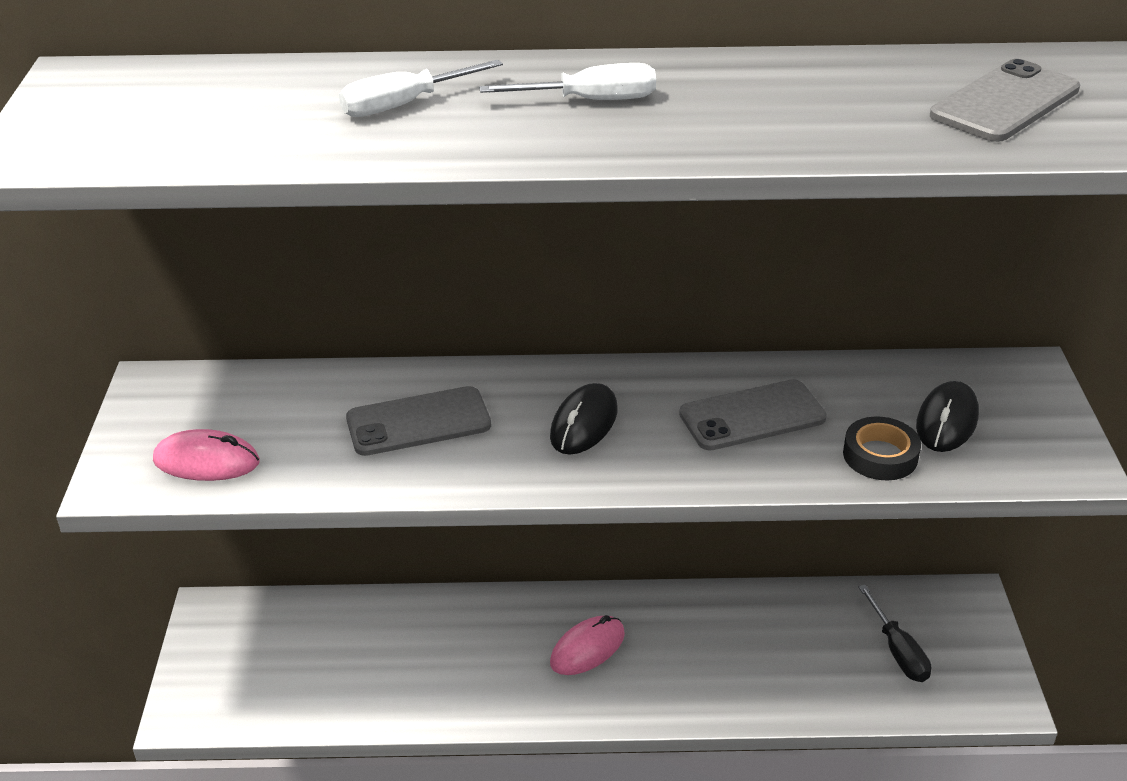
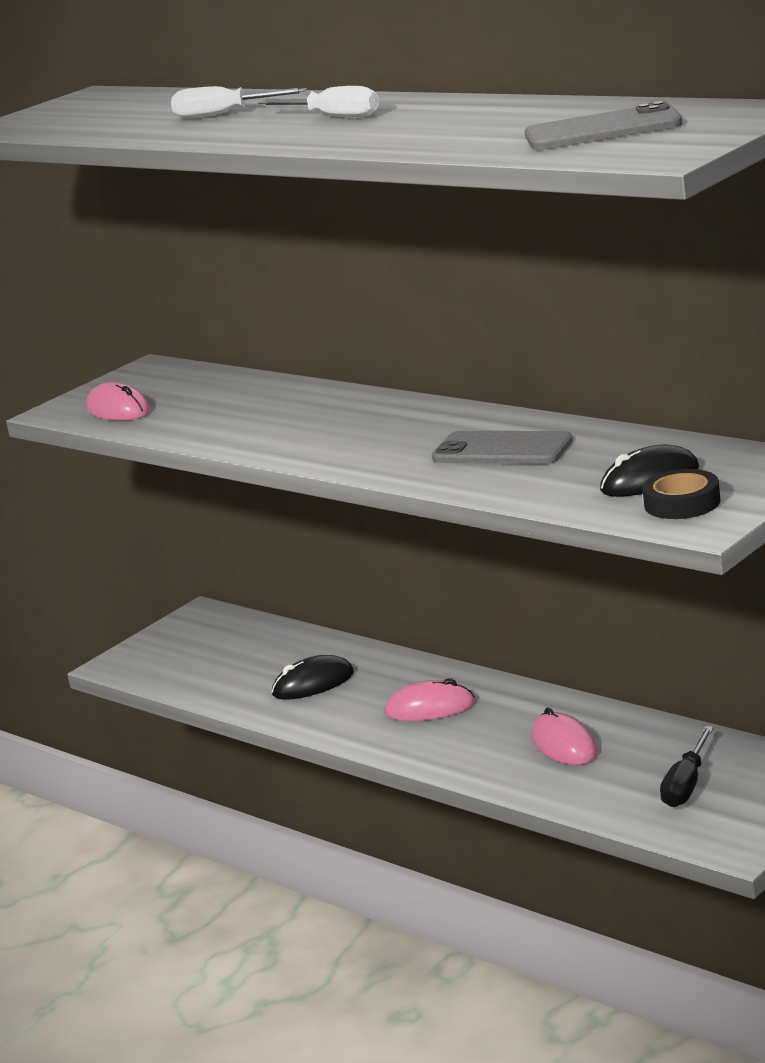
camera: 45 degrees right, 15 degrees down
(418, 422) = (271, 413): grey phone -> none
(584, 423) = (376, 433): black mouse -> black mouse (313, 684)
(753, 646) = (564, 745): none -> pink mouse
(880, 455) = (556, 489): black tape -> black tape (682, 503)

